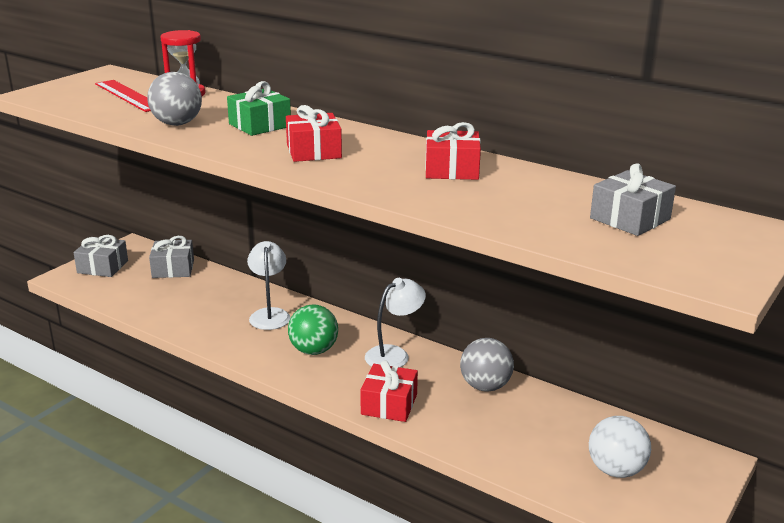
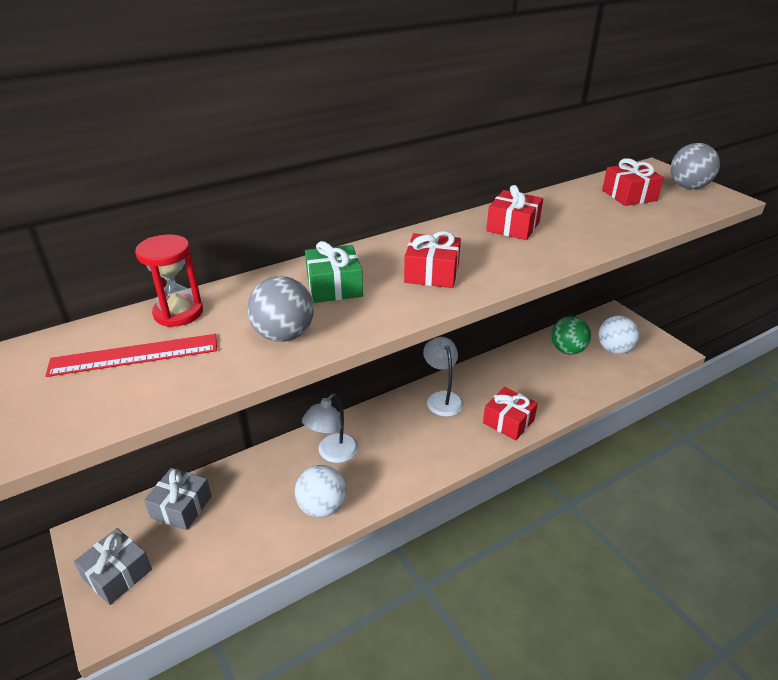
camera: 65 degrees left, 10 degrees up
(203, 326) = (322, 507): none -> white ball
(269, 314) = (332, 454): white lamp -> white lamp turned 75 degrees counterclockwise
(313, 350) = (411, 441): green ball -> green ball (567, 350)
(485, 386) = (506, 368): grey ball -> grey ball (688, 187)
(630, 219) = (629, 195): grey gift -> red gift

